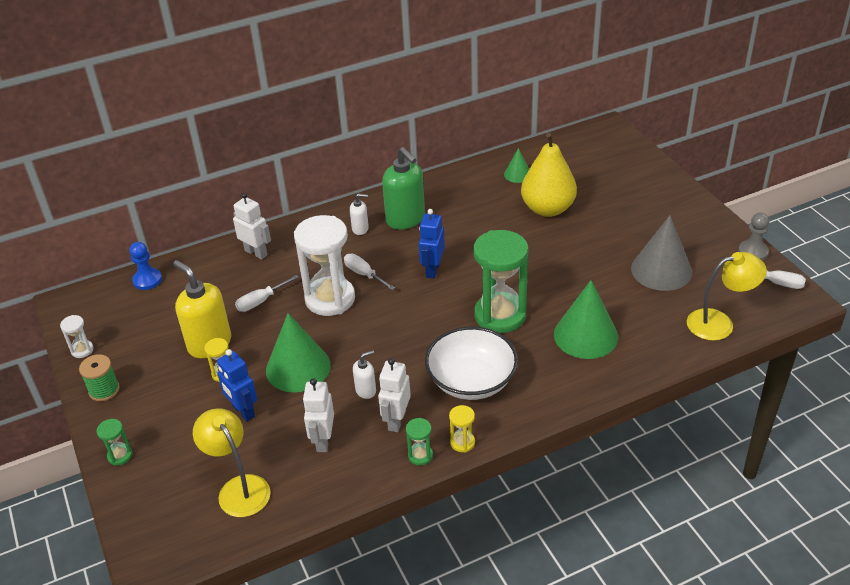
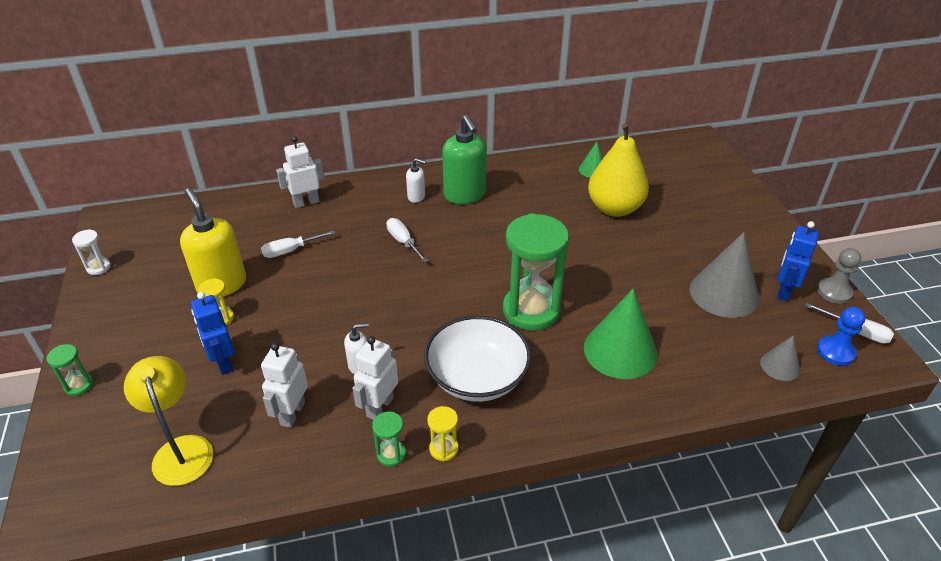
camera: 10 degrees right, 0 degrees up
(104, 390) = (98, 312): green spool -> none
(147, 280) = (192, 211): blue pawn -> blue pawn (835, 352)
(256, 253) = (306, 202): white robot -> white robot turned 75 degrees counterclockwise
(298, 368) = (299, 326): green cone -> none
(330, 299) = (360, 261): white hourglass -> none
(432, 270) = (475, 250): blue robot -> blue robot (783, 291)
(719, 323) = (780, 366): yellow lamp -> grey cone

